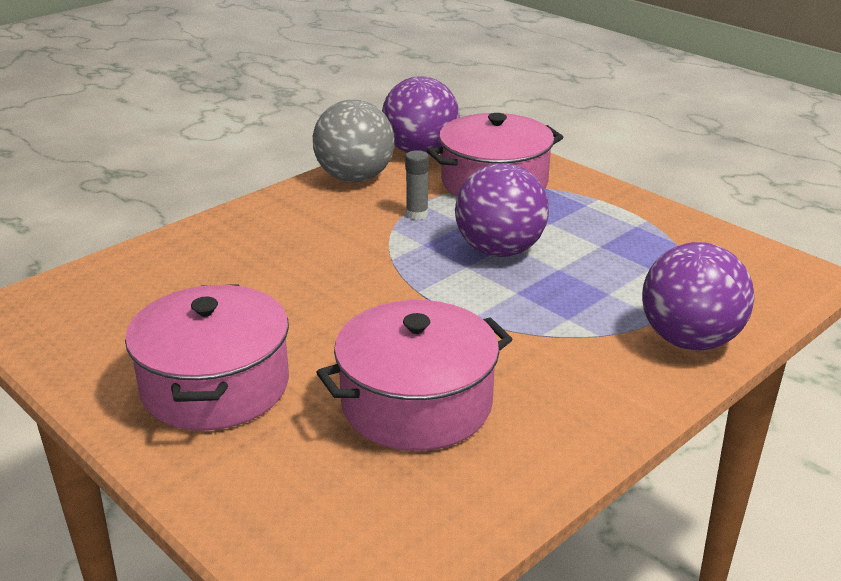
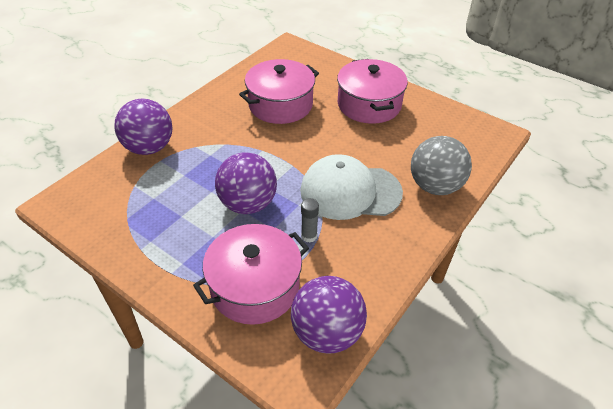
camera: 170 degrees right, 15 degrees up
(337, 252) = (350, 191): none -> white cap
(355, 178) = (370, 279): grey ball -> grey ball (435, 186)

